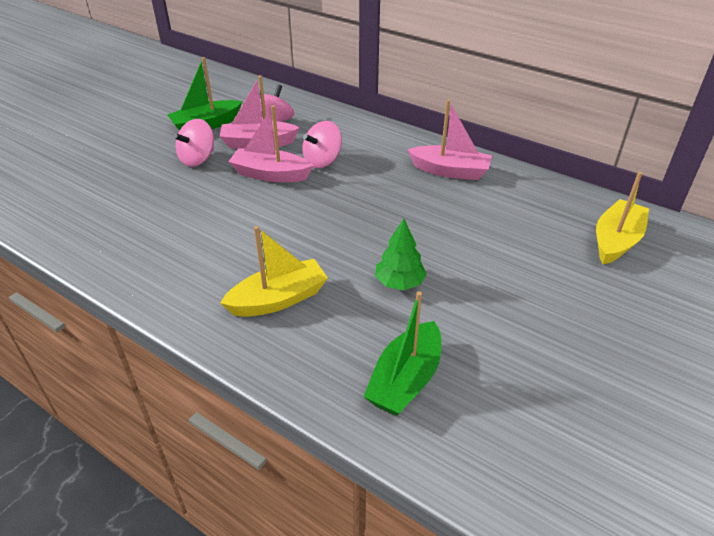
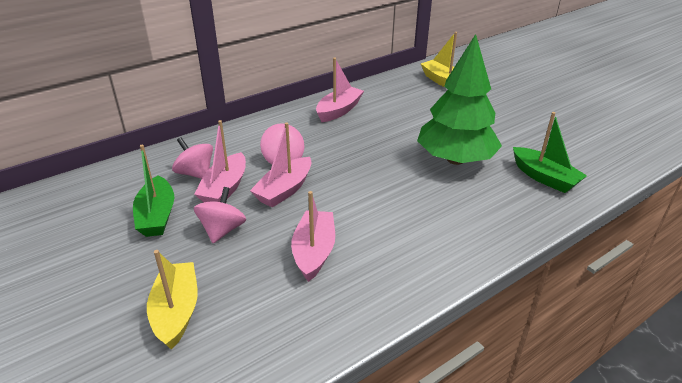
camera: 70 degrees left, 5 degrees down
(182, 214) = (314, 252): none -> pink boat
(198, 159) = (222, 230): pink spinning top -> pink spinning top turned 135 degrees counterclockwise
(278, 299) = (456, 214): yellow boat -> yellow boat (176, 311)
(399, 283) = (455, 159): green tree -> green tree, size x2.22

